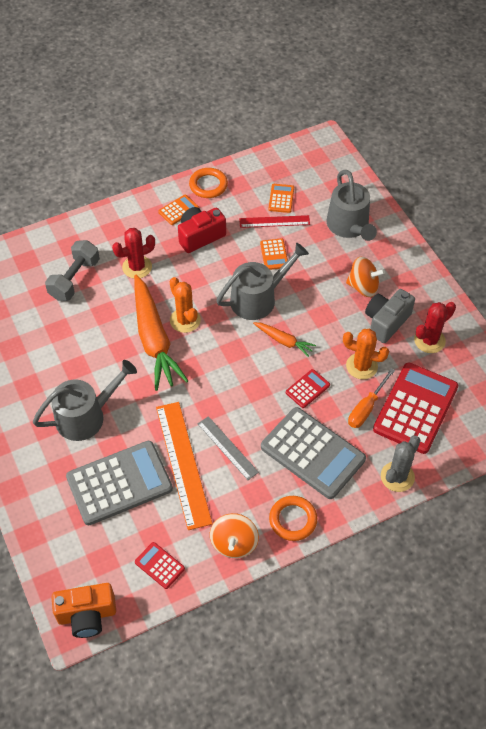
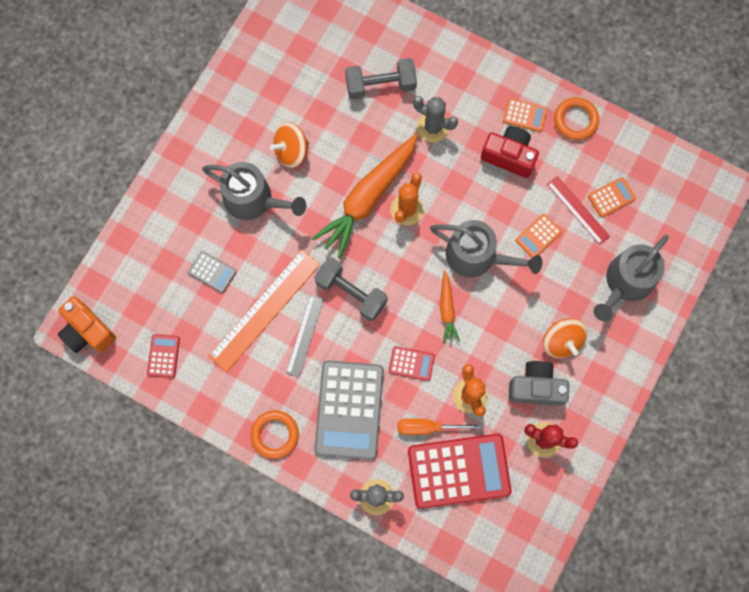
camera: 55 degrees right, 20 degrees up
(119, 483) = (212, 272): grey calculator -> grey calculator, size x0.45
(137, 267) = (433, 127): red cactus -> grey cactus
(219, 395) = (351, 292): none -> grey dumbbell
(234, 543) = (221, 401): orange spinning top -> orange spinning top (291, 151)

